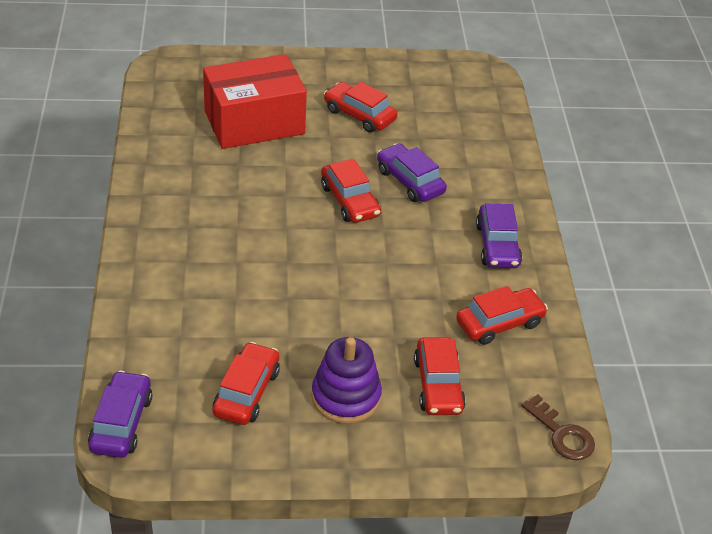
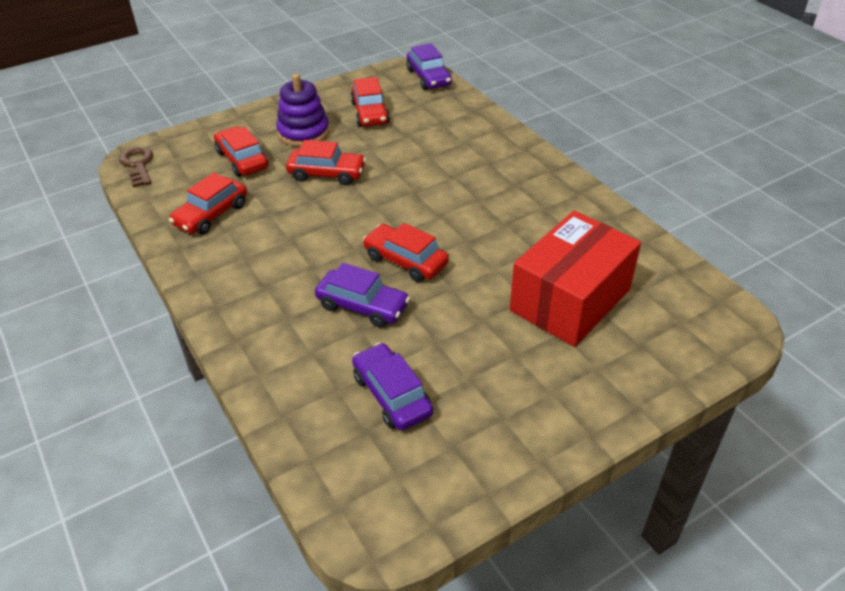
camera: 155 degrees right, 0 degrees up
(359, 115) = (475, 364): red car -> red car (327, 174)
(497, 245) = (240, 278): purple car -> purple car (391, 395)
(562, 434) = (138, 165): brown key -> brown key turned 45 degrees clockwise

